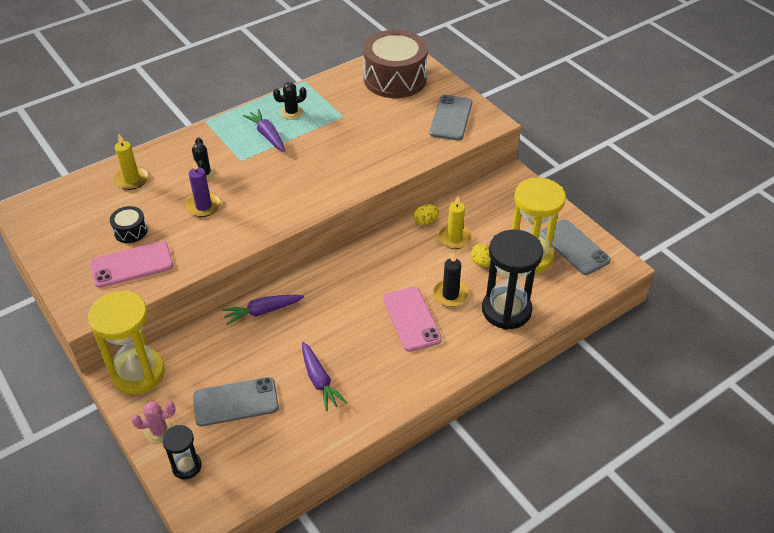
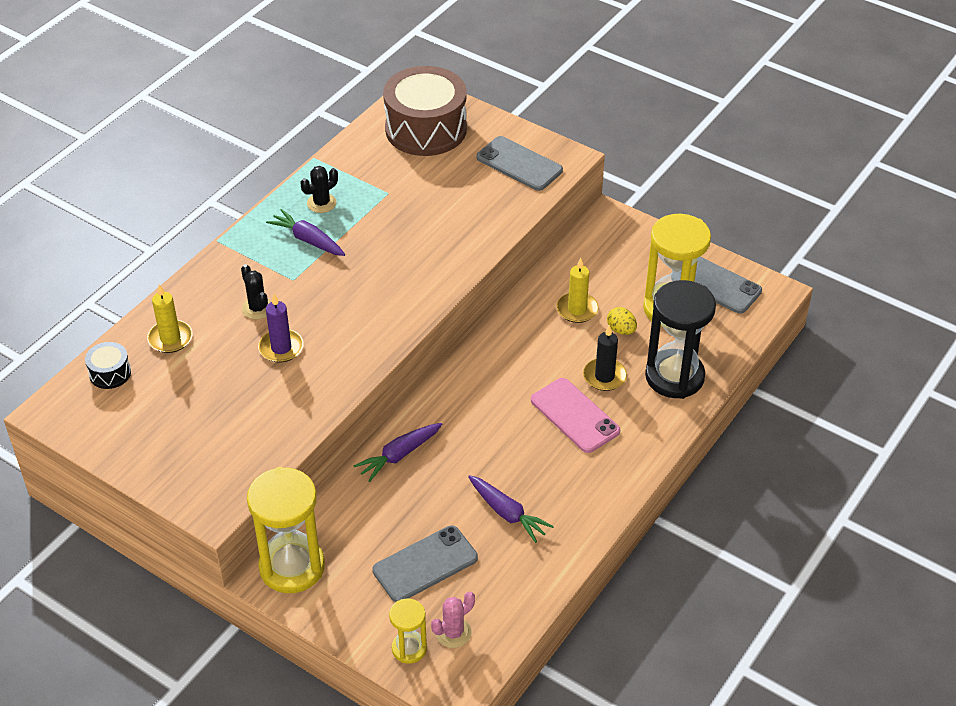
camera: 20 degrees left, 0 degrees up
(130, 231) = (209, 401): black drum -> black drum (110, 373)
(132, 264) = (236, 440): pink phone -> none
(159, 431) = (355, 621): pink cactus -> pink cactus (453, 633)
(186, 466) = (409, 649): black hourglass -> yellow hourglass
(425, 221) = (534, 298): yellow egg -> none
(451, 118) = (519, 164): grey phone -> grey phone turned 45 degrees counterclockwise

